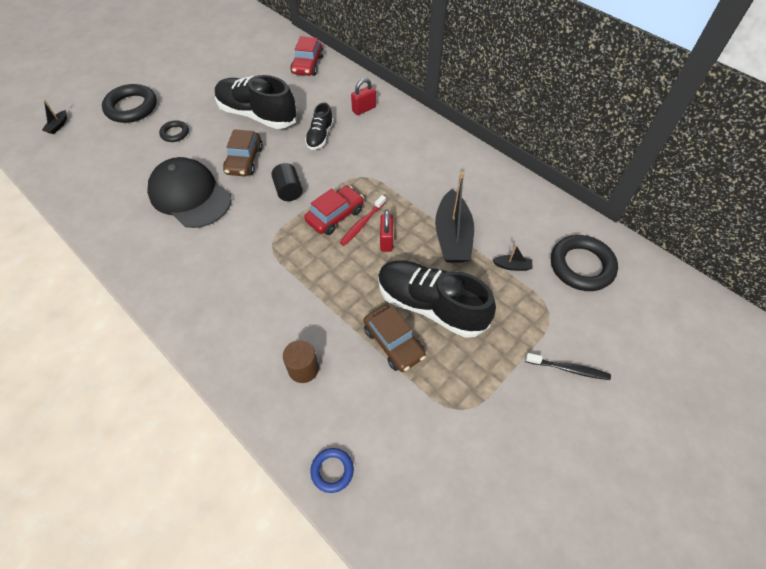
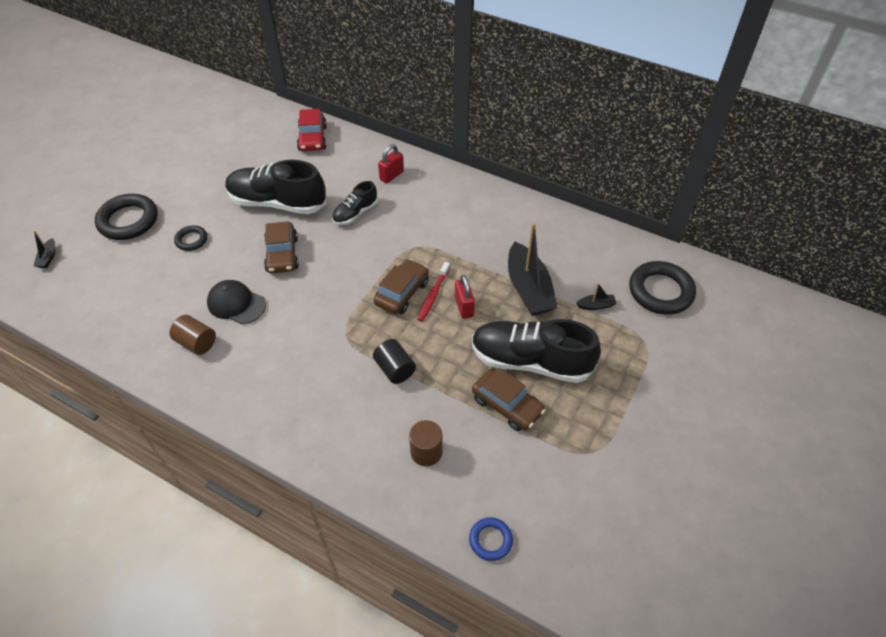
camera: 15 degrees left, 5 degrees down
(145, 222) = (196, 343): none -> brown cylinder
(190, 195) = (236, 304): black cap -> black cap, size x0.60
(288, 190) = (343, 277): black cylinder -> black cylinder (395, 369)
(320, 136) = (355, 213): black shoe -> black shoe turned 45 degrees clockwise
(335, 216) = (402, 293): red car -> brown car
(568, 369) = (679, 390): black toothbrush -> none

